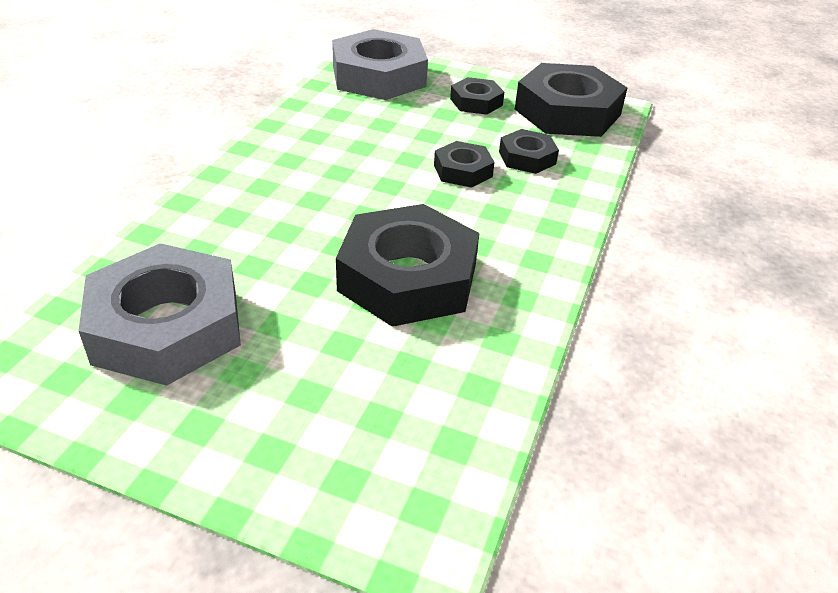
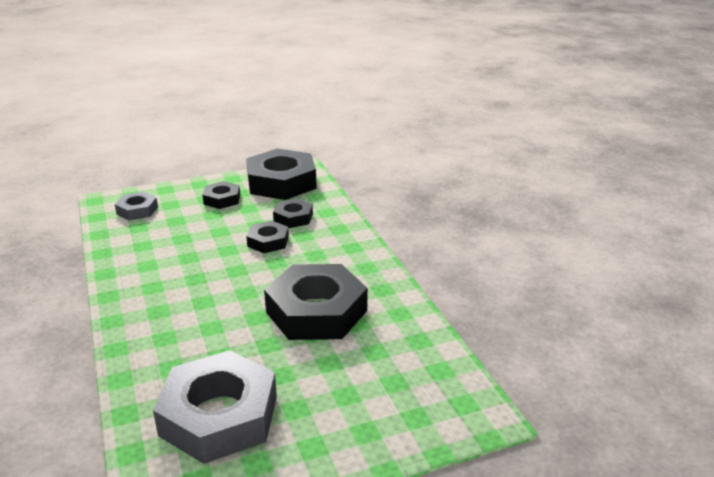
camera: 40 degrees left, 10 degrees down
(379, 76) = (137, 210): grey nut -> grey nut, size x0.50

